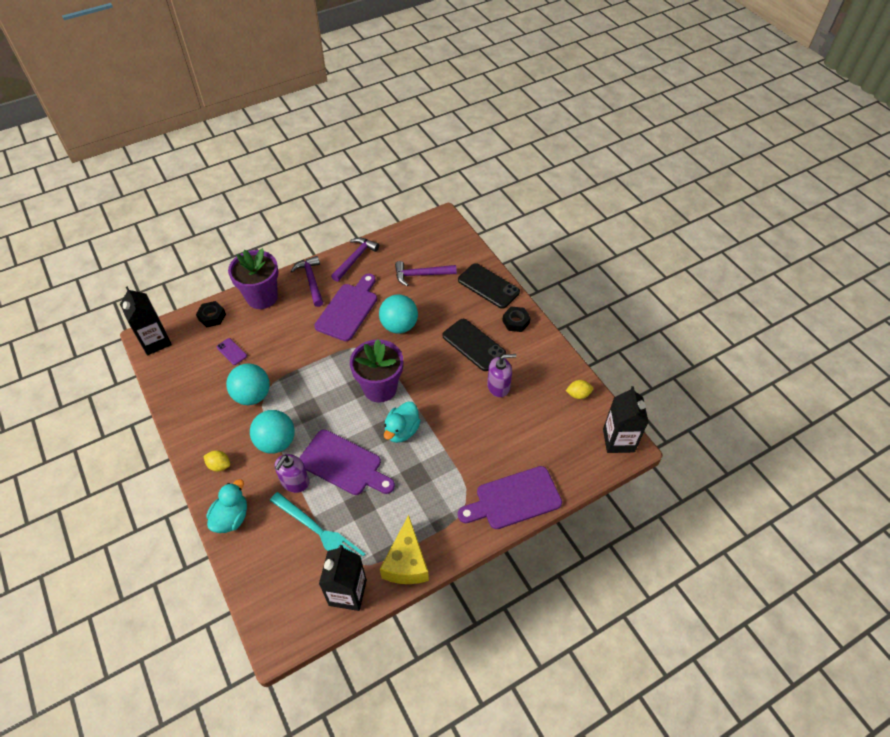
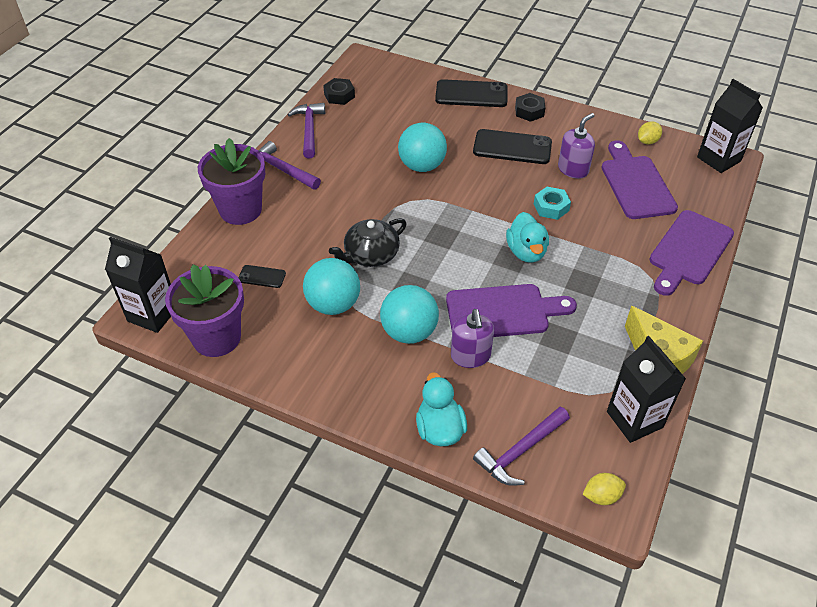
camera: 35 degrees left, 5 degrees down
(212, 317) = (199, 256): black nut -> black nut (339, 95)
(219, 465) = (370, 389): yellow lemon -> yellow lemon (601, 496)
(232, 351) = (262, 276): purple phone -> black phone
(305, 374) = (370, 255): none -> black teapot
(319, 531) = (546, 384): turquoise fork -> none
(348, 309) = (352, 176): purple cutting board -> purple cutting board (636, 184)
(380, 388) = (463, 227): purple flower pot -> purple flower pot (217, 337)
(421, 275) = (395, 113): purple hammer -> purple hammer (520, 451)
(452, 407) = (551, 207): none -> turquoise nut

